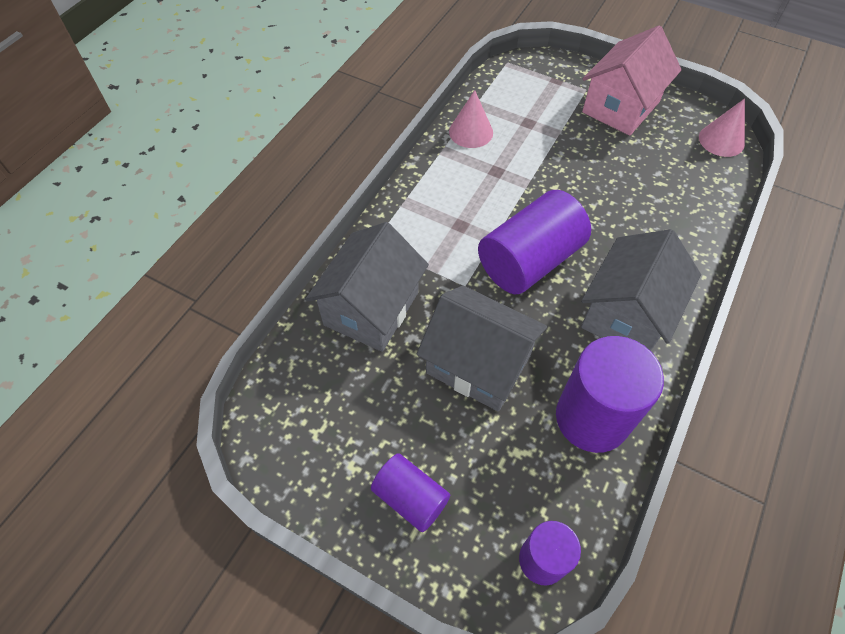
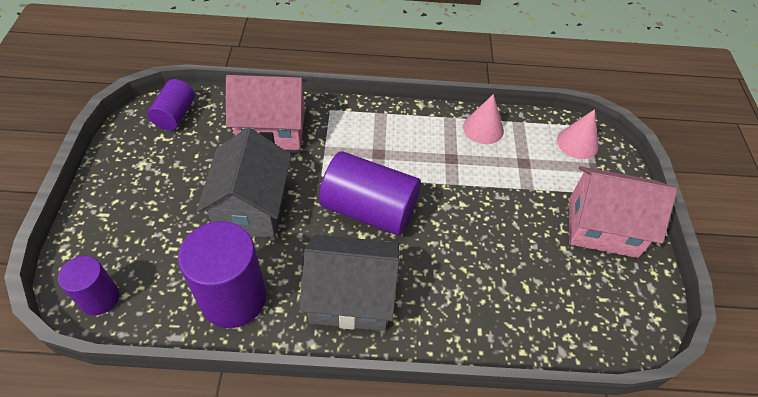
camera: 60 degrees right, 5 degrees down
(371, 308) = (272, 129): grey house -> pink house
(410, 498) = (127, 203): purple cylinder -> purple cylinder (175, 115)
(721, 140) = (628, 329): pink cone -> pink cone (577, 143)

